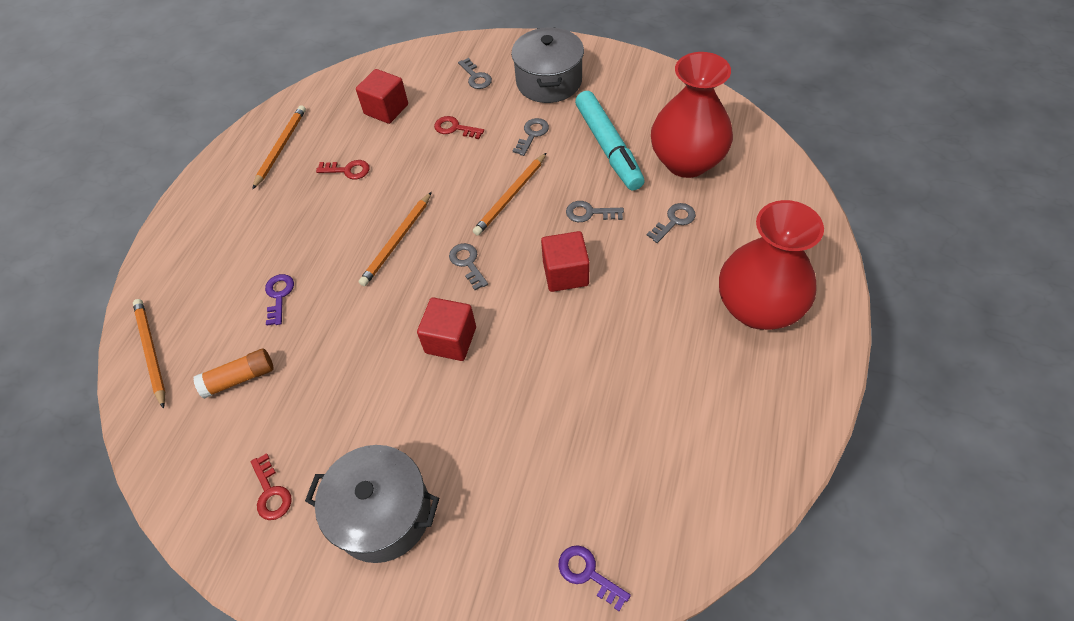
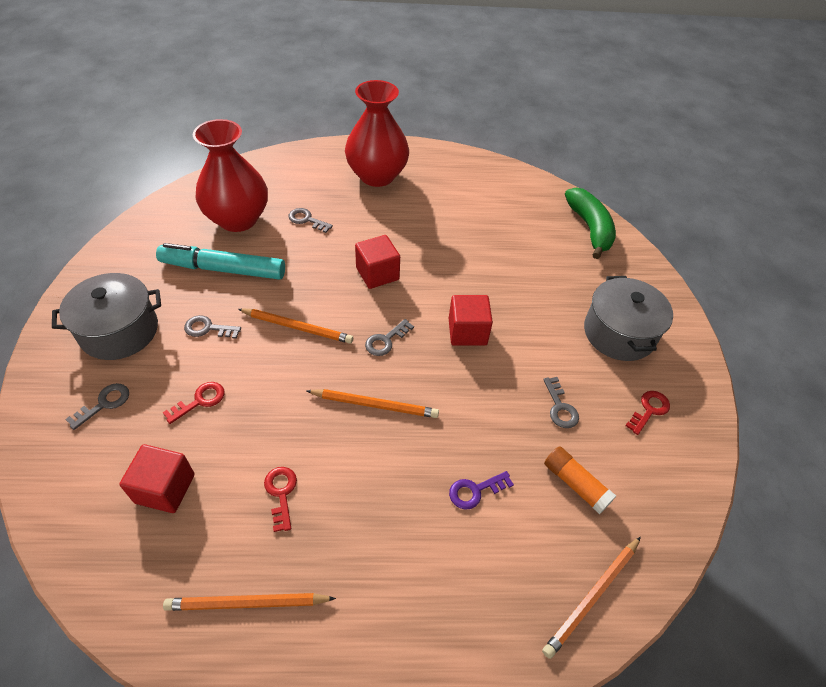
camera: 115 degrees left, 5 degrees down
(454, 128) = (200, 400): red key -> red key turned 135 degrees counterclockwise
(587, 573) = (590, 228): purple key -> green banana
(589, 213) = (308, 269): grey key -> grey key (560, 407)
(608, 147) = (223, 269): turquoise marker -> turquoise marker turned 135 degrees counterclockwise

